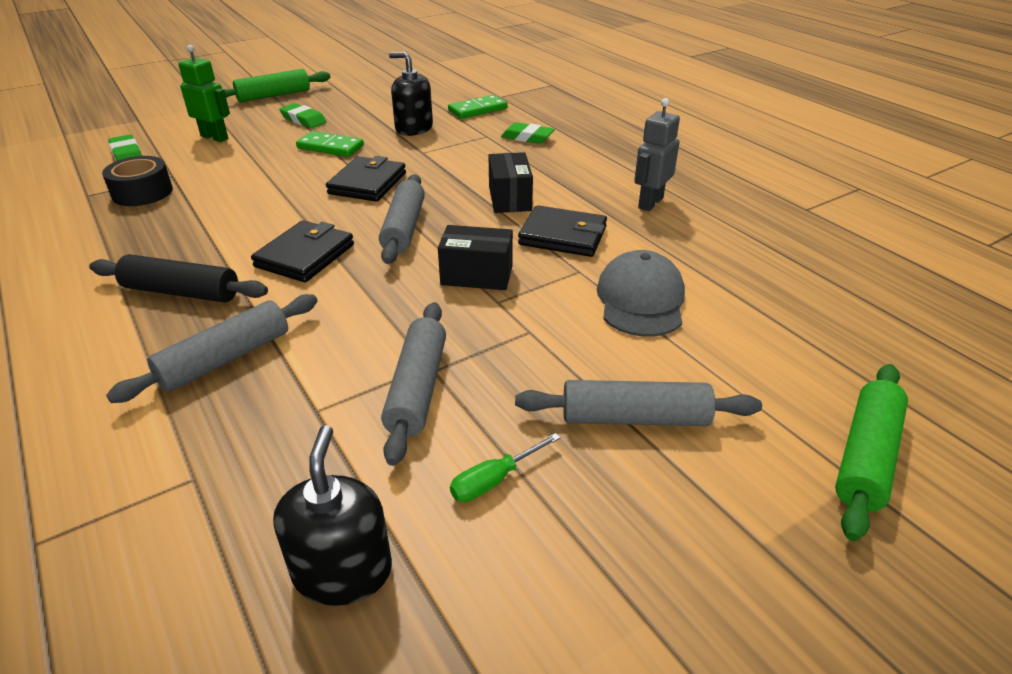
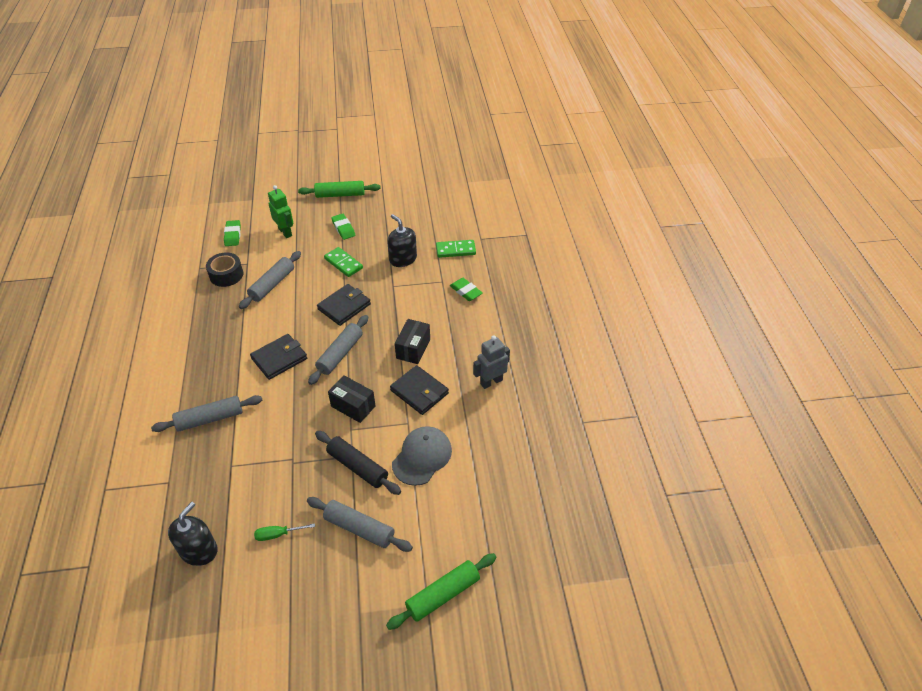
camera: 25 degrees right, 10 degrees up
(181, 292) = (211, 365): black rolling pin -> black rolling pin (357, 467)
(417, 388) = (279, 471): grey rolling pin -> grey rolling pin (272, 284)

